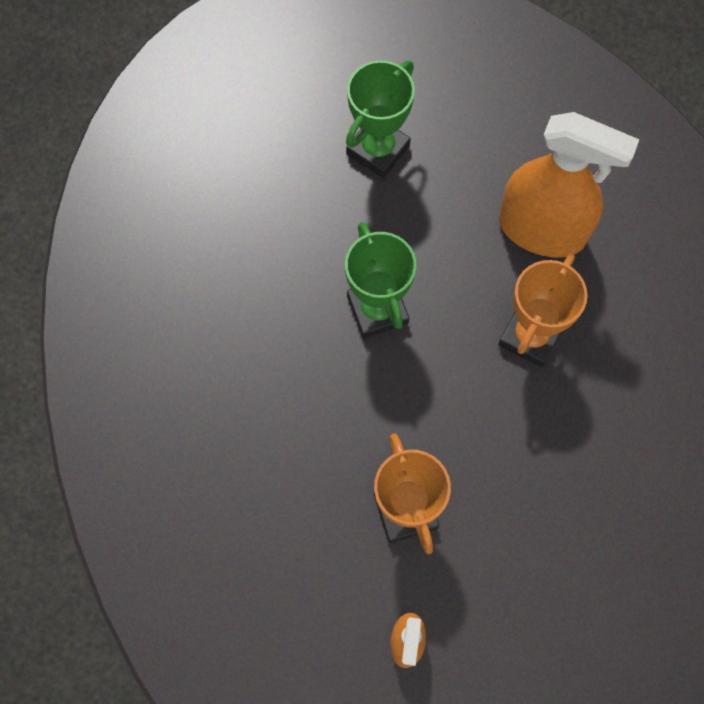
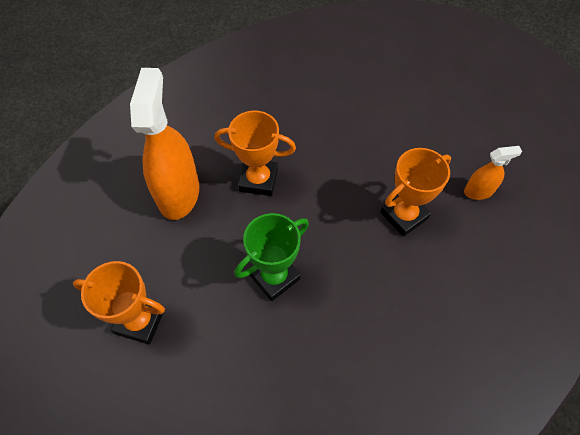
camera: 110 degrees left, 10 degrees down
(378, 150) = (140, 321): green trophy -> orange trophy

